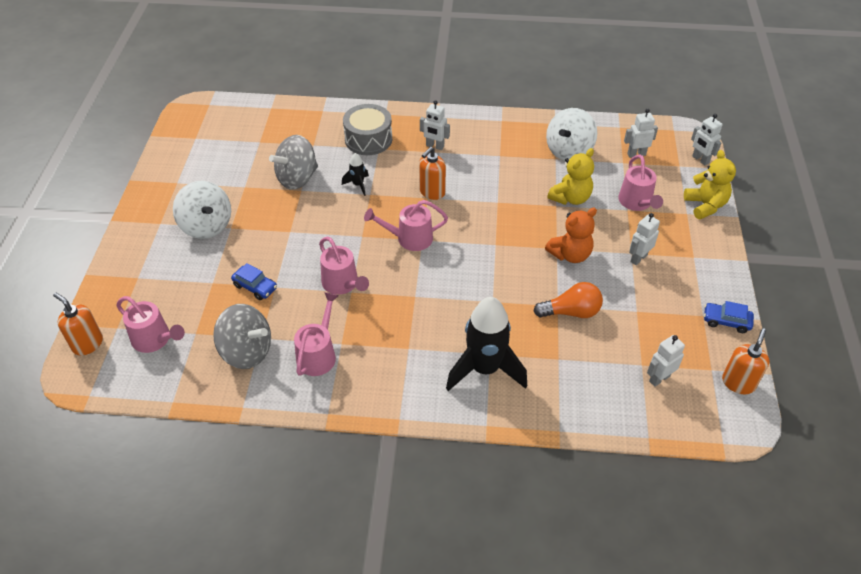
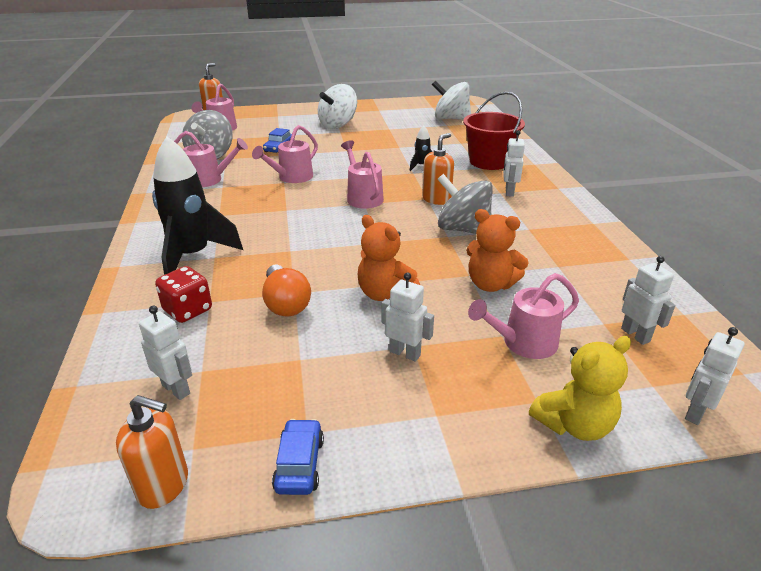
camera: 75 degrees right, 15 degrees down
(297, 178) = (412, 143): grey spinning top -> grey spinning top (463, 229)
(368, 139) = (489, 162): grey drum -> red bucket
(432, 192) = (436, 199): orange soap dispenser -> orange soap dispenser turned 105 degrees clockwise
(568, 372) = (188, 310): none -> red dice
(569, 151) = (583, 274): white spinning top -> white spinning top (451, 119)
(570, 198) = (490, 284): yellow teddy bear -> orange teddy bear

